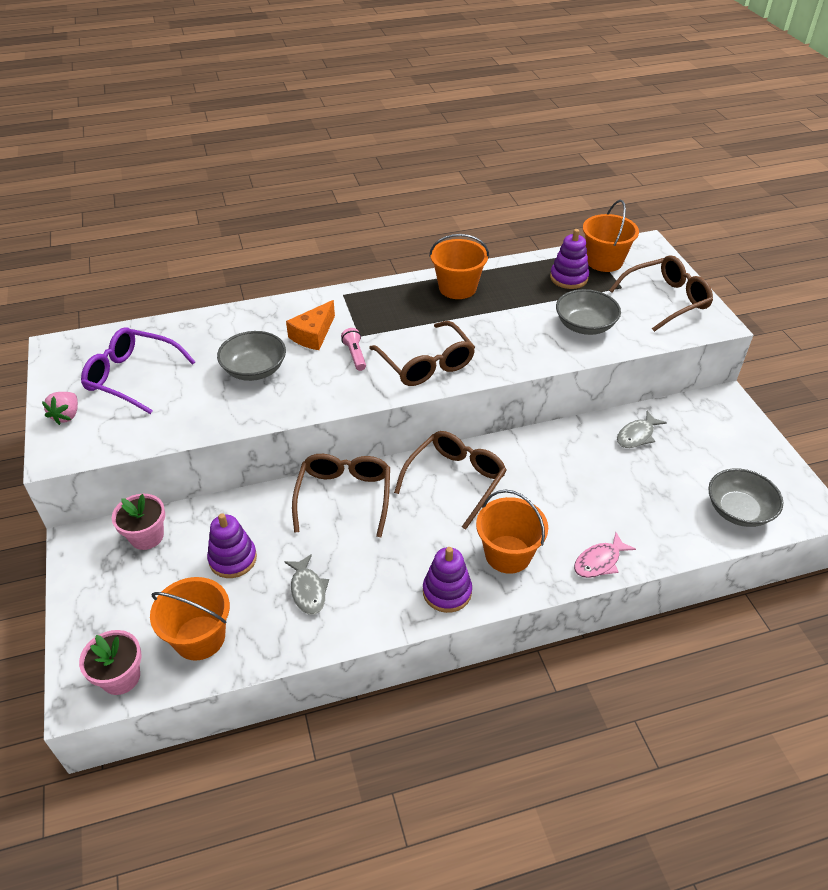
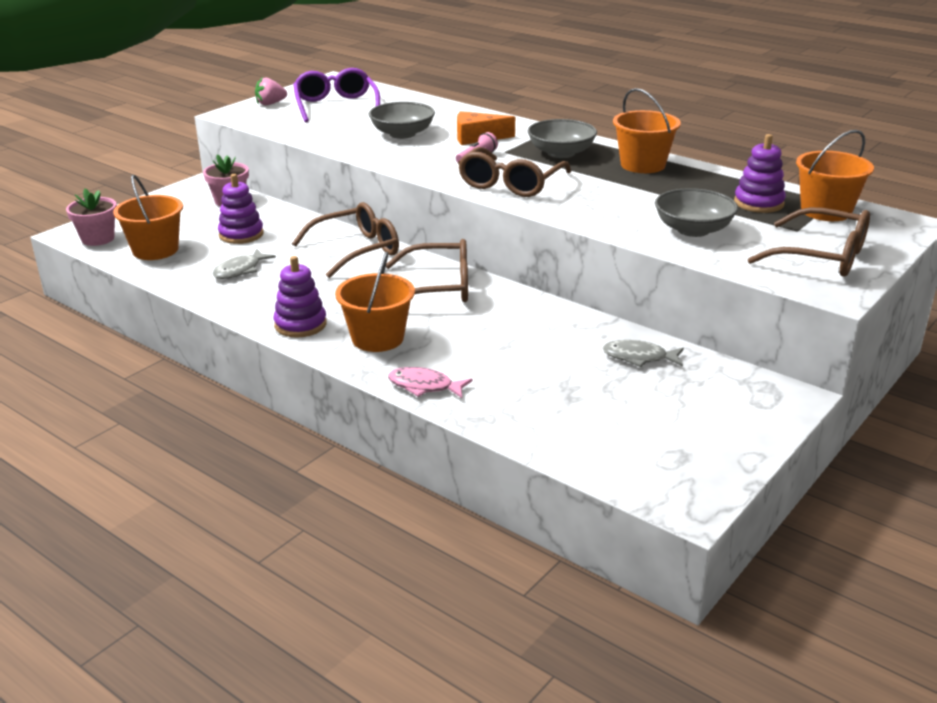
camera: 55 degrees right, 15 degrees down
(738, 510) = (610, 450): grey bowl -> grey bowl (561, 153)

